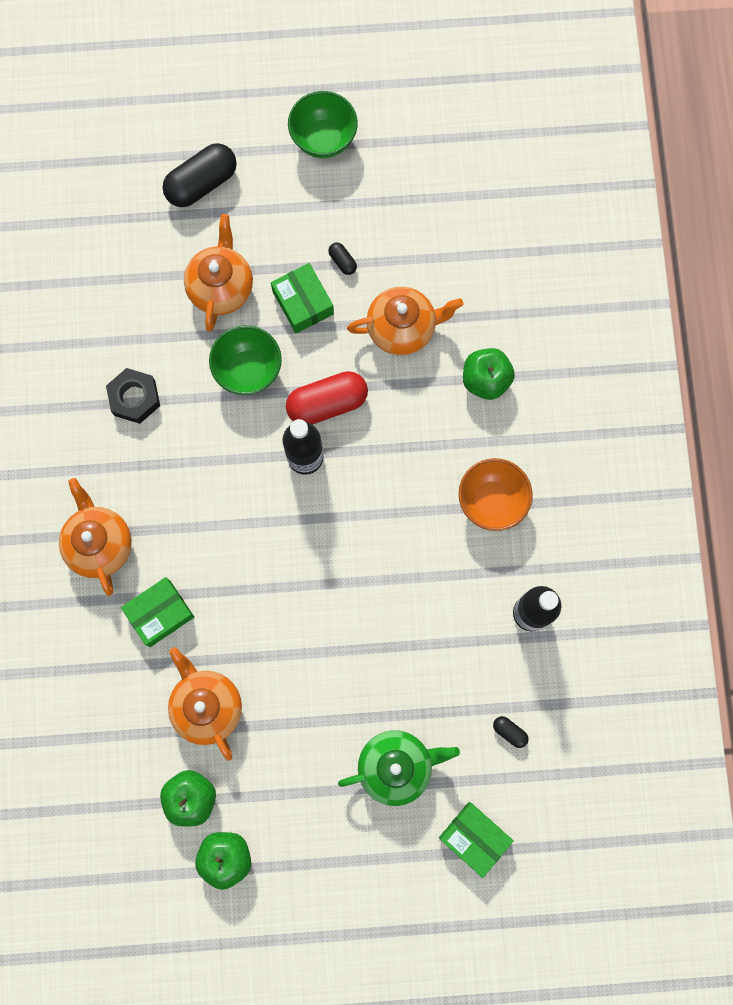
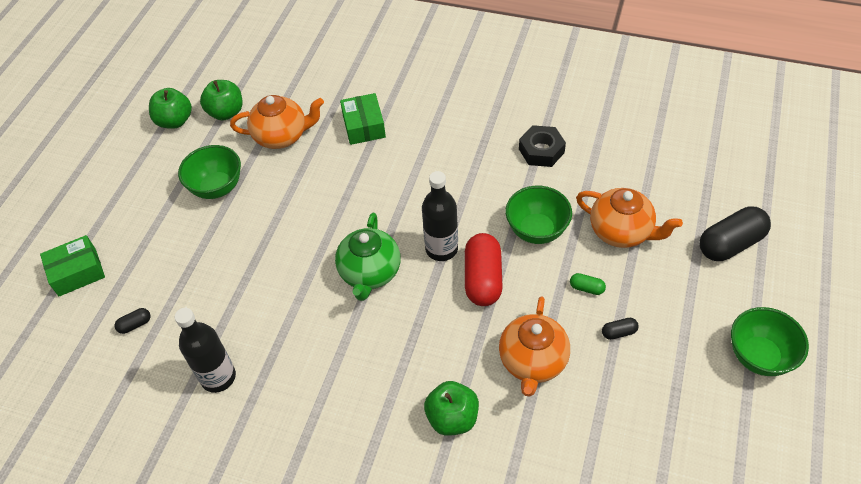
camera: 115 degrees right, 25 degrees down
(100, 543) = (434, 105): orange teapot -> none
(202, 183) = (730, 244): black capsule -> black capsule turned 75 degrees clockwise
(303, 302) = (586, 288): green box -> green capsule
(309, 743) = (217, 187): none -> green bowl
(396, 766) = (164, 237): green teapot -> green teapot (370, 273)
(491, 501) = (333, 381): orange bowl -> none

